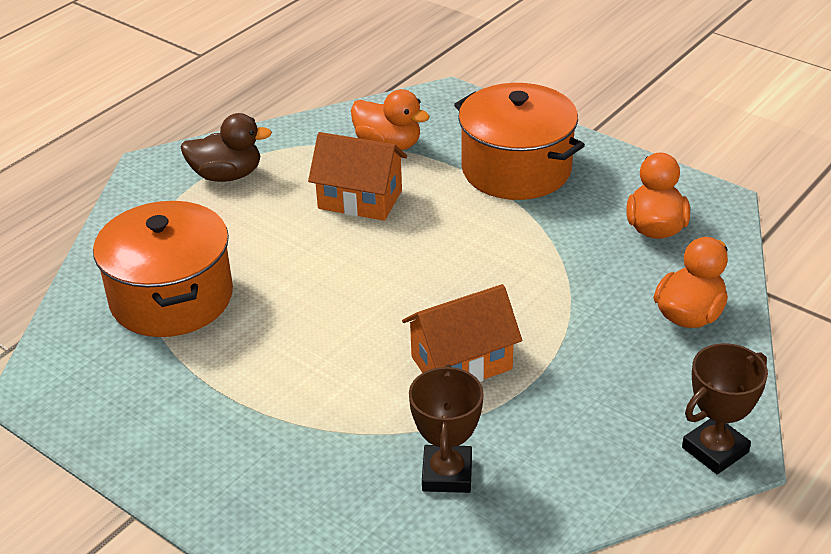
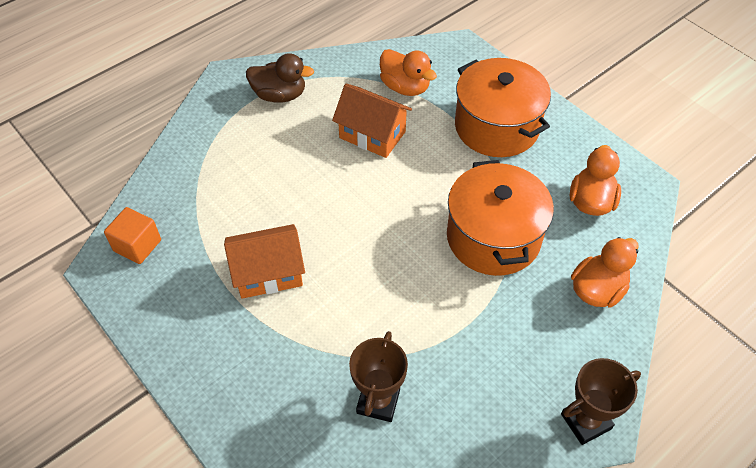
camera: 10 degrees right, 15 degrees up
(78, 361) = (137, 245): none -> orange cube
(171, 298) = (215, 201): orange pot -> orange pot (493, 237)
(461, 363) = (412, 301): orange house -> orange house (268, 273)

